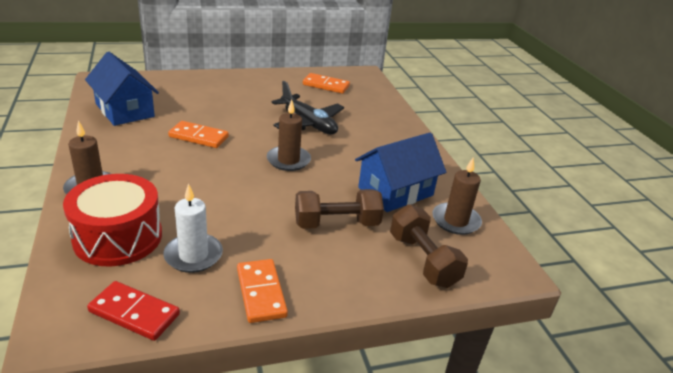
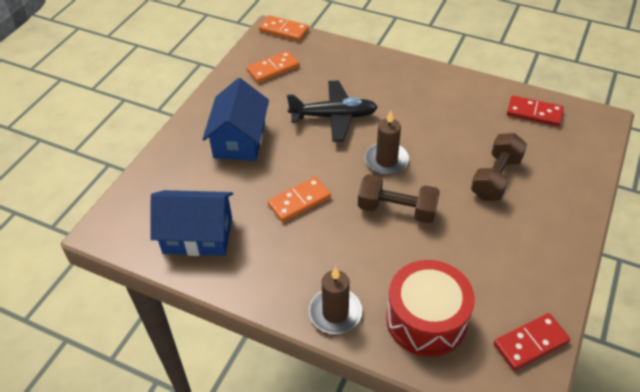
camera: 45 degrees left, 15 degrees up
(193, 255) = (482, 280): white candle -> none
(261, 292) = (549, 260): orange domino -> orange domino (284, 30)
(395, 191) = (476, 122): blue house -> blue house (239, 140)
(423, 260) = (566, 156): brown dumbbell -> brown dumbbell (397, 210)
(456, 221) = (534, 113): brown candle -> red domino

